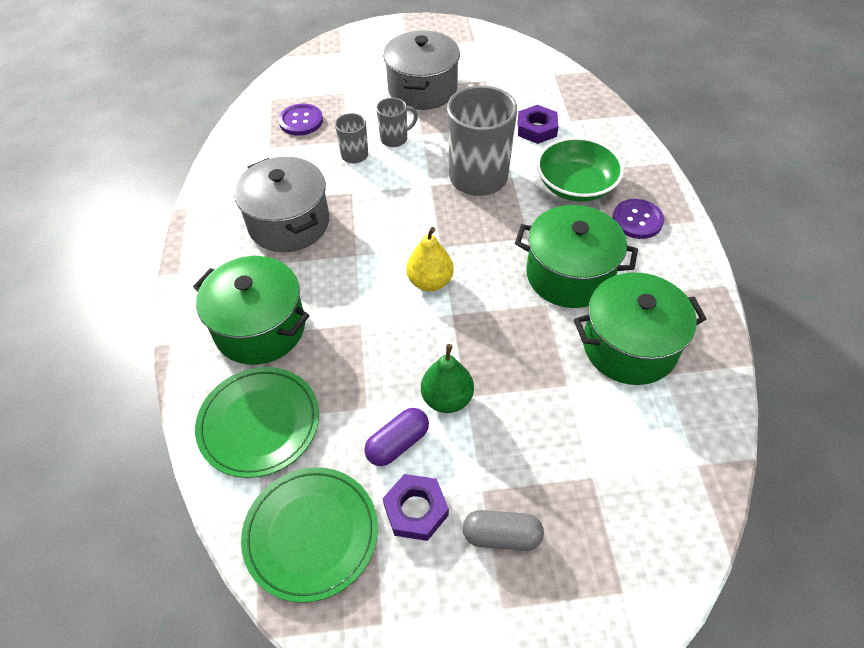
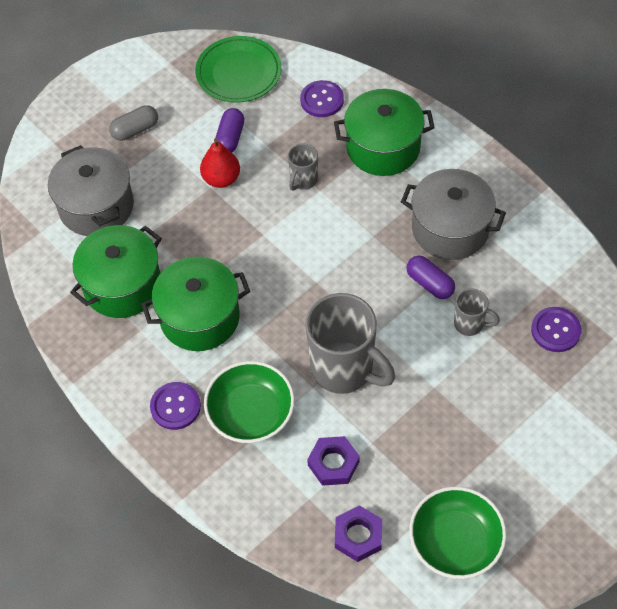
camera: 145 degrees right, 5 degrees up
(259, 423) = (322, 100): green plate -> purple button
(351, 194) = (430, 283): none -> purple capsule
(395, 139) = (452, 365): grey mug -> grey mug (303, 180)
(416, 510) = (192, 114): purple nut -> purple nut (358, 536)
(422, 89) = (487, 446): grey pot -> grey pot (96, 206)
(430, 282) = (299, 248): yellow pear -> none
(447, 398) = (221, 179): green pear -> red pear
(492, 60) = (455, 542): none -> green bowl

